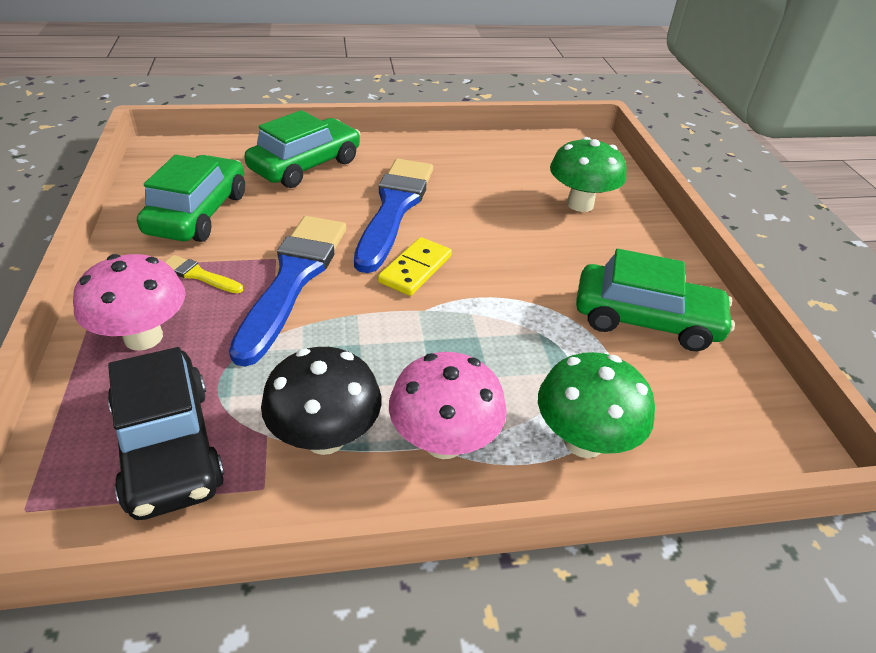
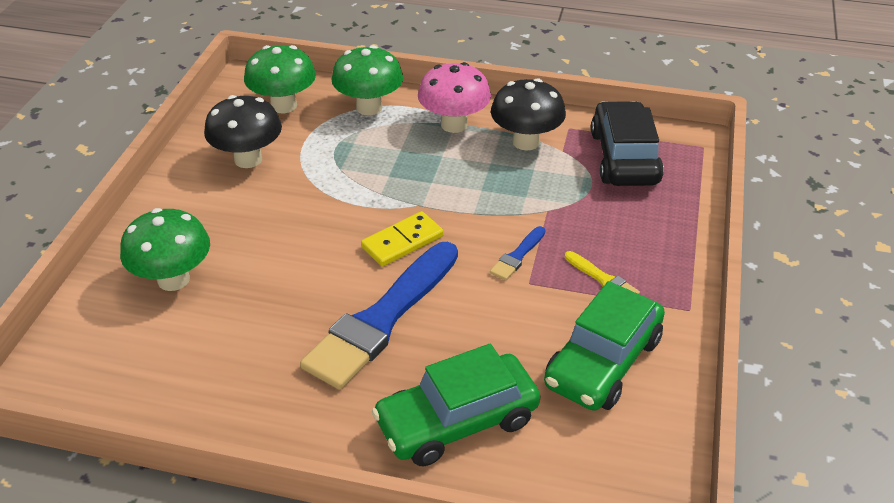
camera: 155 degrees left, 0 degrees up
(143, 337) = (648, 231): pink mushroom -> none
(293, 279) = (517, 256): blue brush -> blue brush, size x0.42
(646, 320) = (248, 159): green car -> black mushroom
(694, 410) = (284, 105): none -> green mushroom

